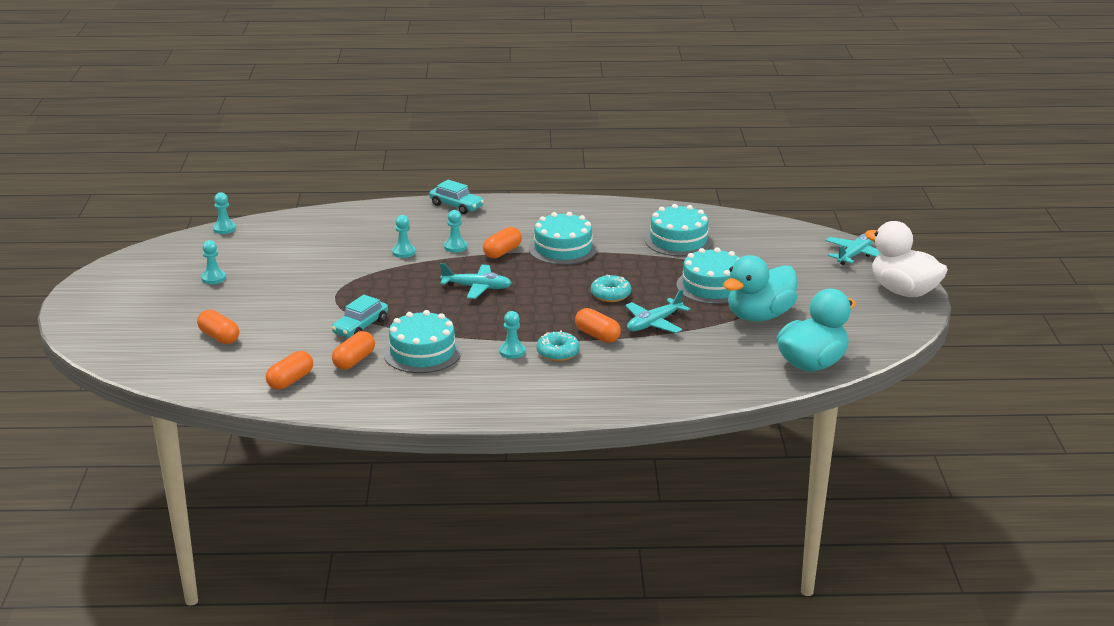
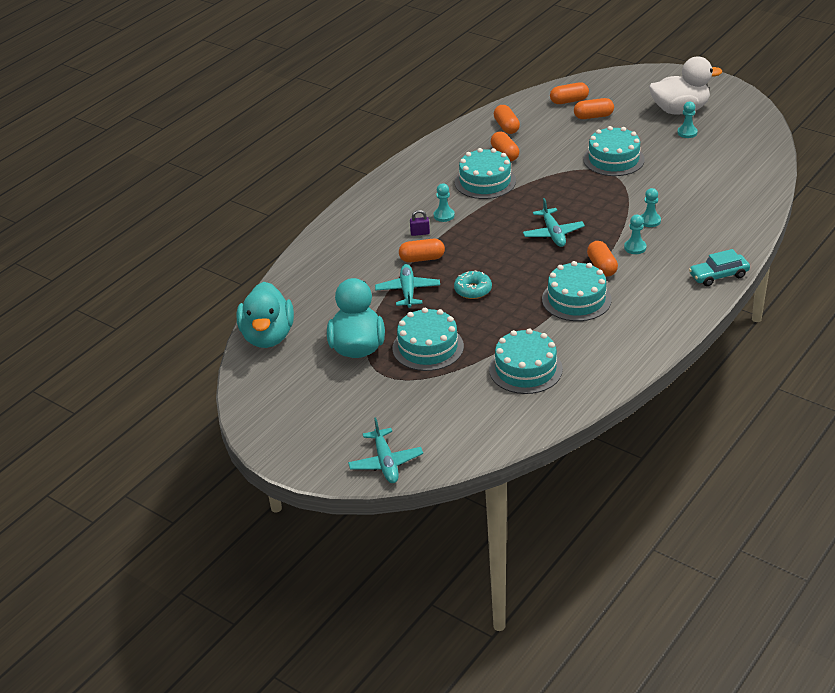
camera: 130 degrees right, 10 degrees up
(192, 362) = (569, 101): none -> orange capsule
(224, 229) = (775, 155): turquoise pawn -> none
(306, 299) = (613, 159): none -> turquoise cake
(360, 326) = (548, 169): turquoise car -> none
(477, 288) = (553, 234): turquoise plane -> turquoise plane turned 60 degrees counterclockwise
(558, 353) = (420, 233): turquoise donut -> purple padlock
(903, 291) = (297, 451): white duck -> white duck (680, 110)

